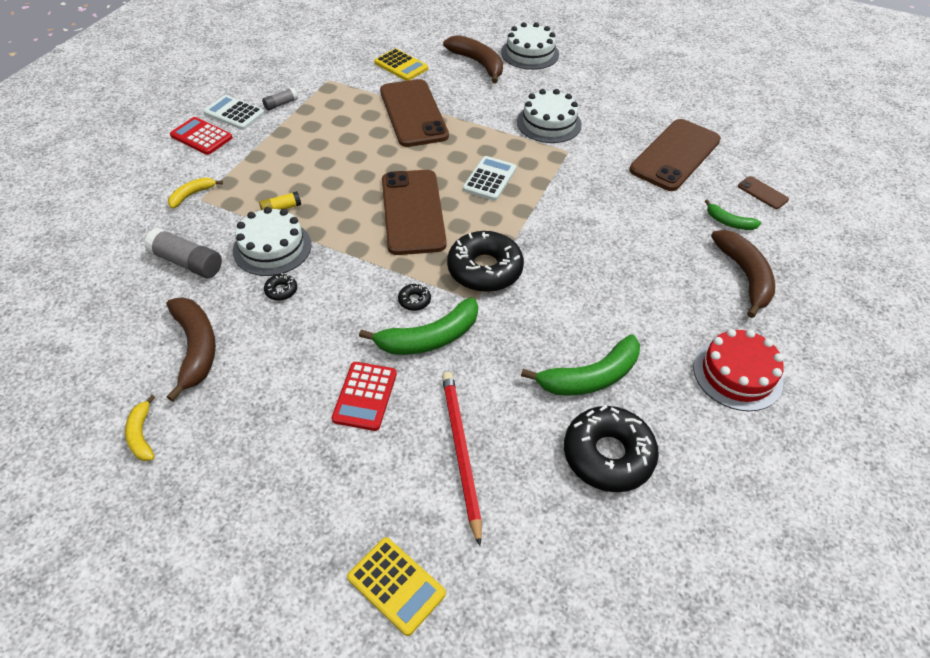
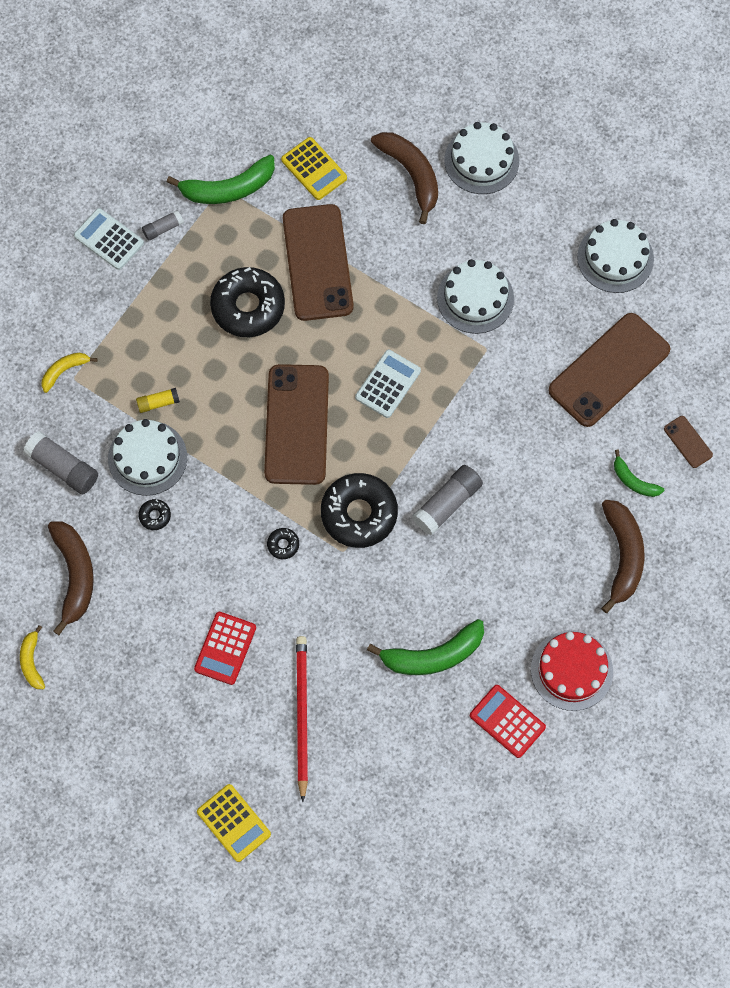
camera: 10 degrees right, 20 degrees up
(201, 137) = (72, 277): red calculator -> red calculator (507, 721)
(429, 338) = (291, 592): green banana -> green banana (228, 189)
(566, 254) = (447, 504): none -> grey glue stick
(608, 455) = (428, 736): black donut -> black donut (248, 307)
(651, 94) = (615, 258): none -> white cake

